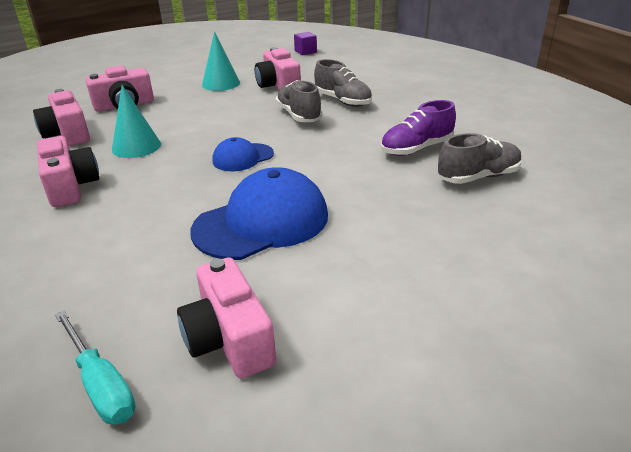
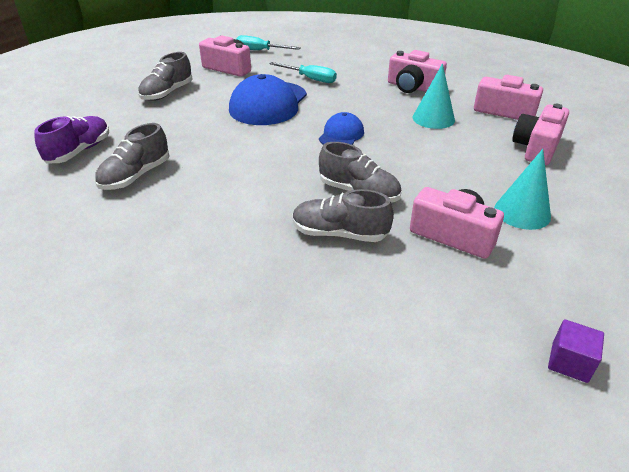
camera: 145 degrees right, 5 degrees up
(148, 249) = (310, 79): none -> turquoise screwdriver
(389, 304) = (167, 93): none -> grey shoe
(416, 149) = (204, 189): purple shoe -> purple shoe (79, 151)

